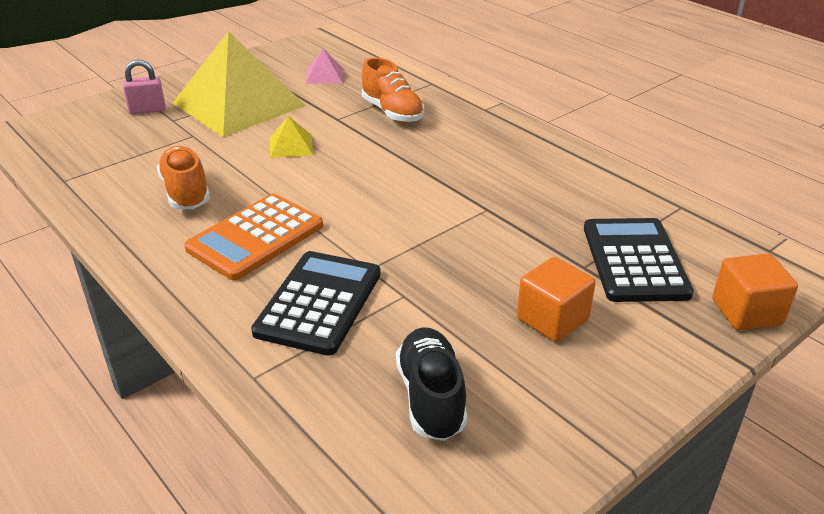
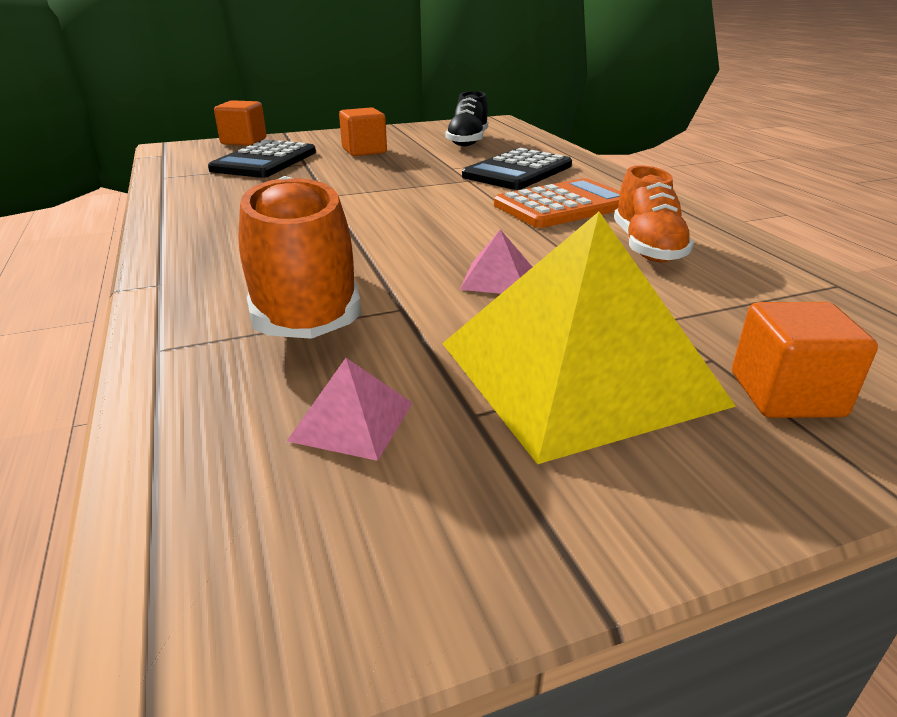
camera: 160 degrees left, 5 degrees down
(147, 110) = (786, 395): pink padlock -> orange cube
(291, 146) = (498, 278): yellow pyramid -> pink pyramid
(392, 112) = (303, 302): orange shoe -> orange shoe, size x1.61

